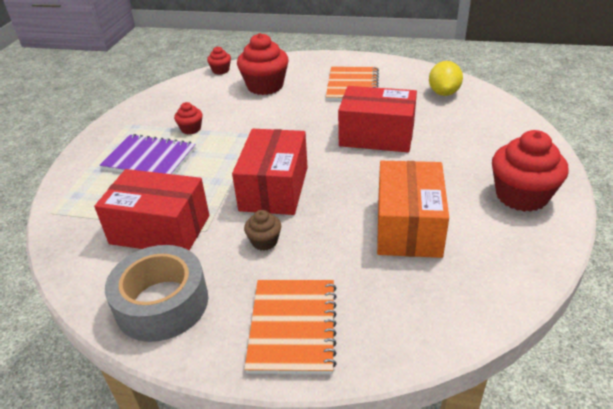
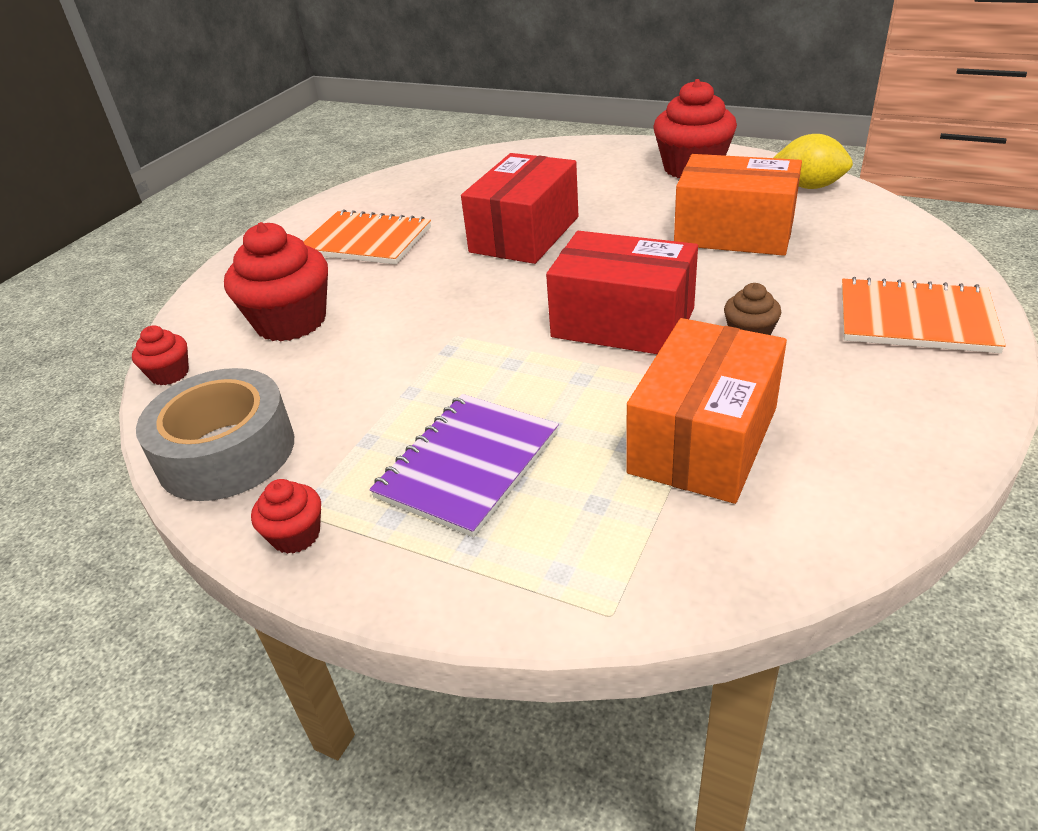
camera: 75 degrees left, 0 degrees up
(160, 229) = (703, 440): red box -> orange box
(162, 303) = (884, 430): grey tape -> grey tape (226, 452)
(191, 129) = (386, 411): red cupcake -> red cupcake (296, 535)
(443, 93) = (445, 180): yellow lemon -> yellow lemon (809, 186)

